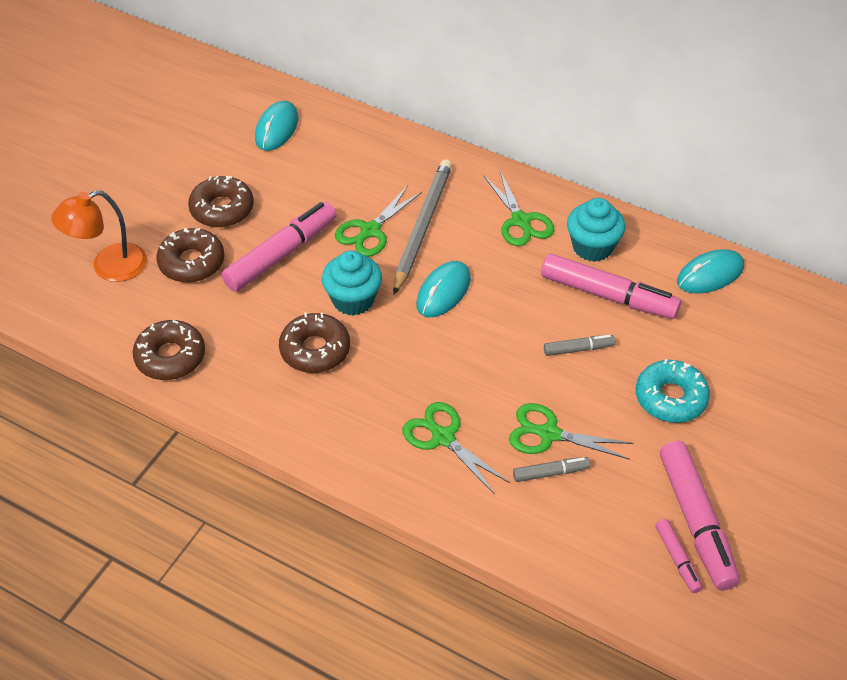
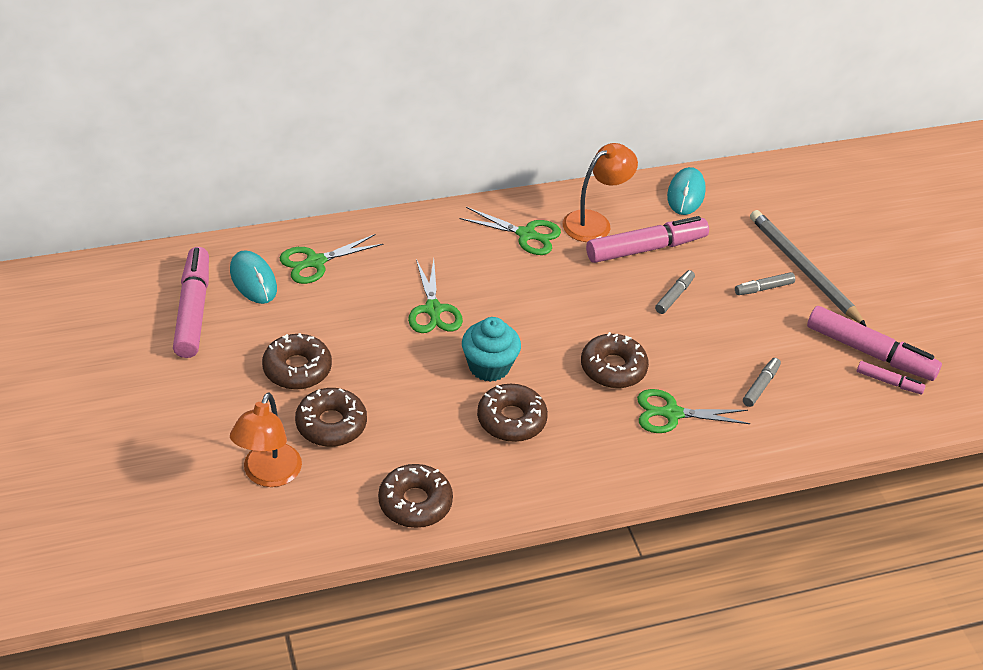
camera: 50 degrees left, 5 degrees down
(281, 254) = (392, 371): pink marker -> pink marker (193, 310)
(422, 227) = (466, 282): grey pencil -> grey pencil (803, 270)
(443, 292) = (541, 318): turquoise mouse -> none
(446, 368) = (613, 368): none -> brown donut
(549, 434) = (728, 362): green scissors -> green scissors (315, 262)
(592, 247) = (594, 222): turquoise cupcake -> orange lamp
(670, 398) = (763, 288): turquoise donut -> grey marker

